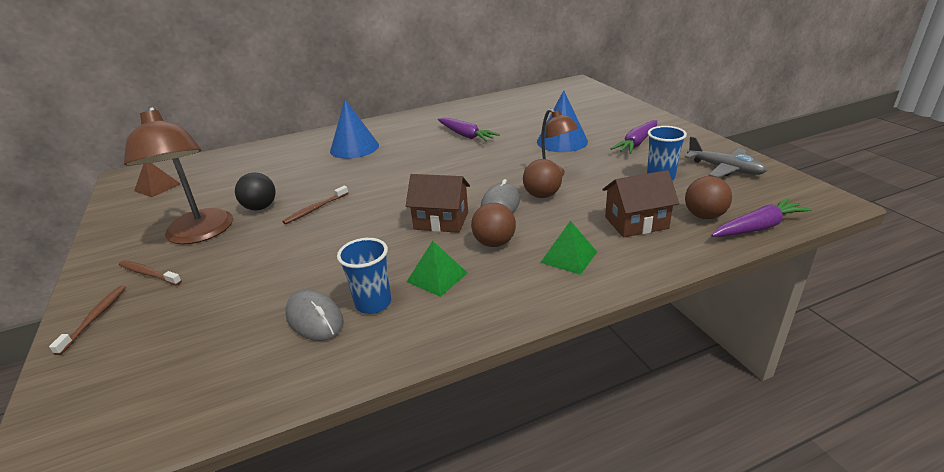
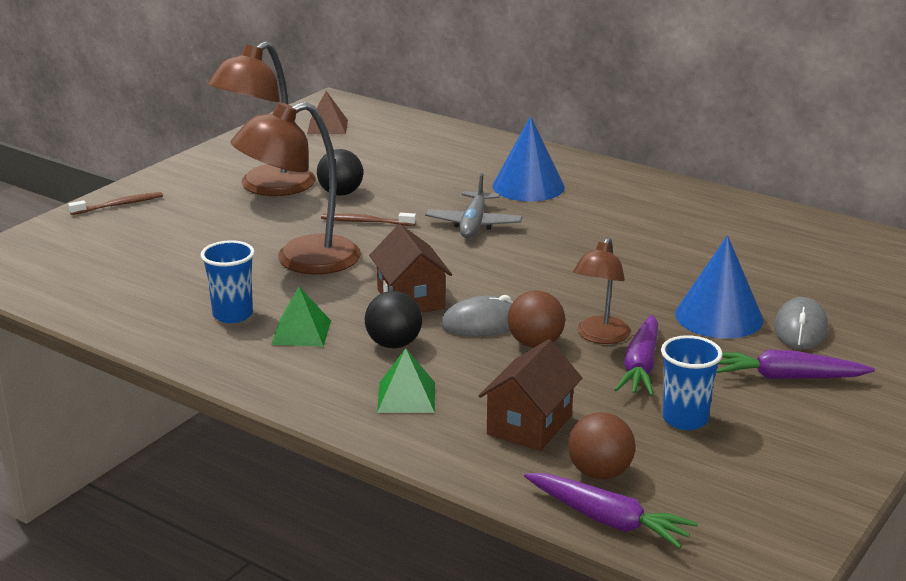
camera: 55 degrees right, 5 degrees down
(149, 274) = (190, 196): brown toothbrush -> none
(315, 318) = (190, 296): grey mouse -> grey mouse (800, 329)
(332, 249) = (301, 260): none -> brown lamp
(466, 135) = (651, 243): purple carrot -> purple carrot (641, 366)
(494, 243) = (394, 344): brown ball -> black ball
(636, 223) = (529, 425): brown house -> brown house turned 75 degrees clockwise
(725, 169) = (778, 470): grey plane -> grey plane (474, 224)

